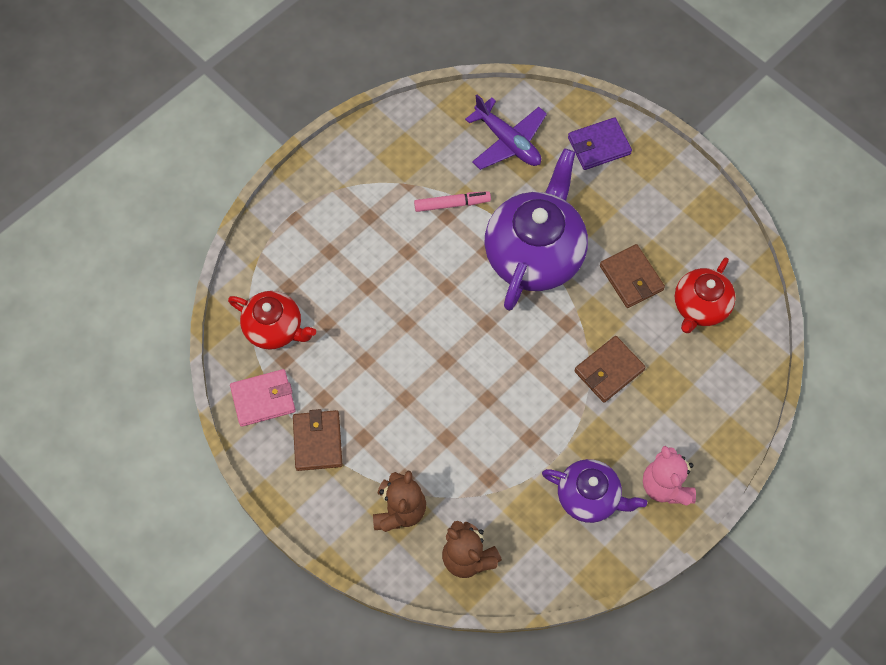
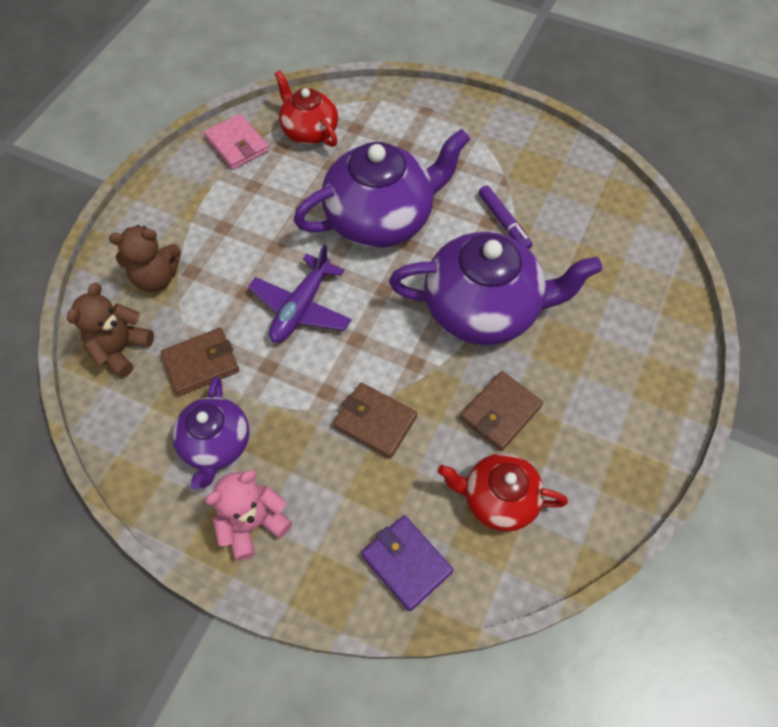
camera: 70 degrees right, 5 degrees down
(275, 328) = (309, 131): red teapot -> red teapot turned 135 degrees clockwise
(317, 441) = (208, 195): brown wallet -> brown wallet (201, 363)
(409, 300) = (381, 219): none -> purple teapot
(452, 204) = (504, 222): pink marker -> purple marker
(508, 142) = (603, 247): purple plane -> purple plane (301, 308)
(599, 146) = (649, 332): purple wallet -> purple wallet (406, 563)

